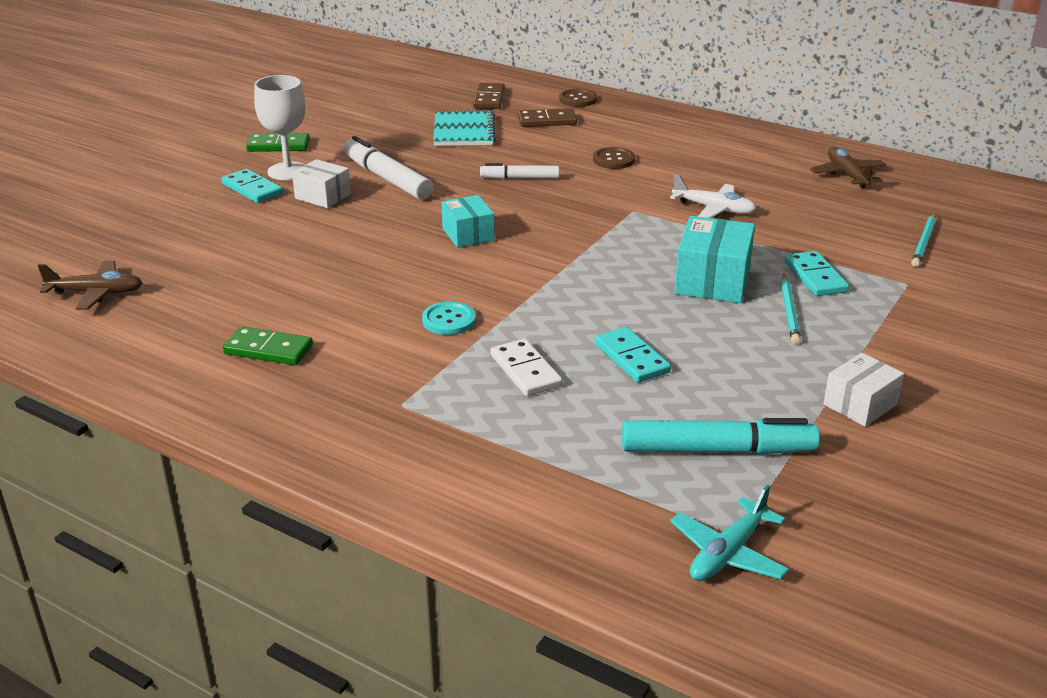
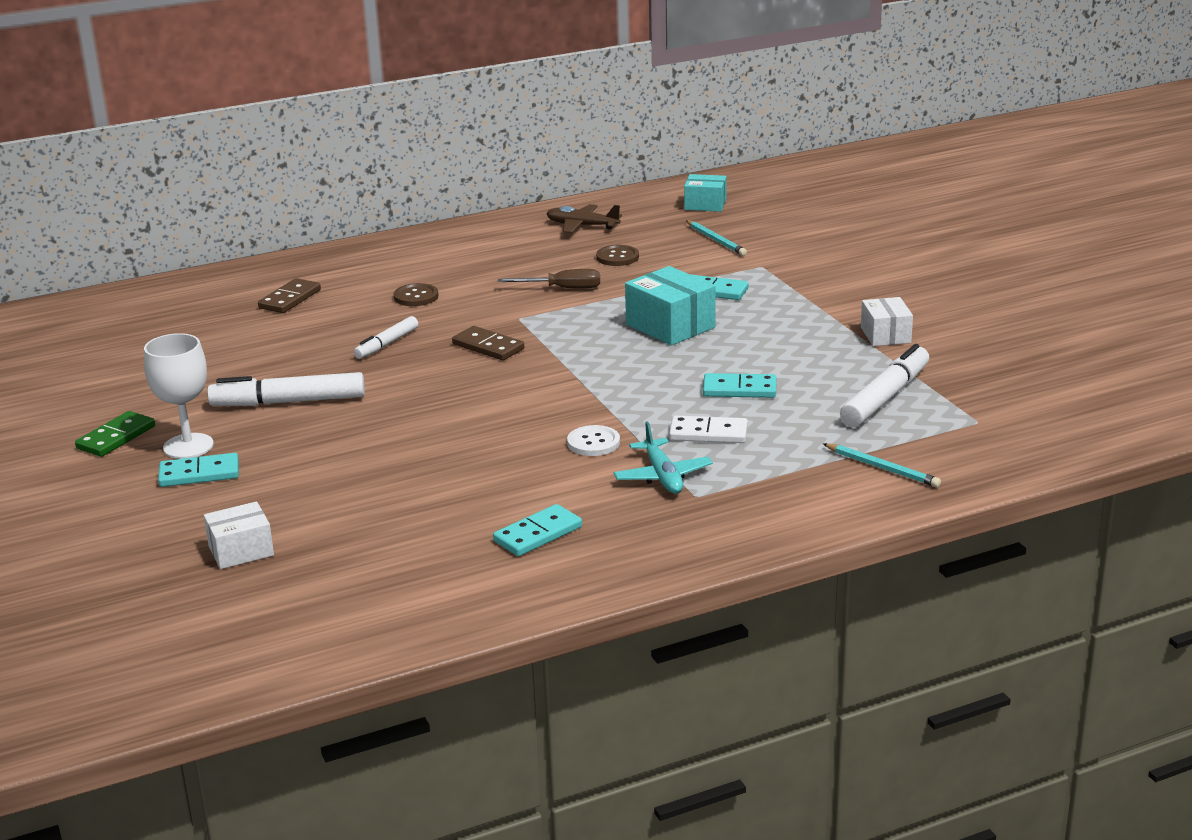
camera: 55 degrees left, 5 degrees down
(96, 293) = (306, 603): brown plane -> none
(268, 349) = (538, 534): green domino -> turquoise domino
(323, 196) = (276, 441): white box -> white box (241, 550)
(449, 320) = (593, 443): turquoise button -> white button
(464, 131) = (246, 340): turquoise notebook -> none
(468, 234) = (458, 395): turquoise box -> turquoise box (705, 204)
(489, 99) = (193, 309): brown domino -> brown domino (488, 347)
(578, 99) = (268, 273): brown button -> brown button (617, 257)
(714, 209) = (563, 288): white plane -> brown screwdriver
(717, 450) = (885, 397): turquoise marker -> white marker
(728, 553) = (996, 431): turquoise plane -> turquoise plane (663, 476)
(789, 311) = (746, 315): turquoise pencil -> turquoise pencil (882, 468)

